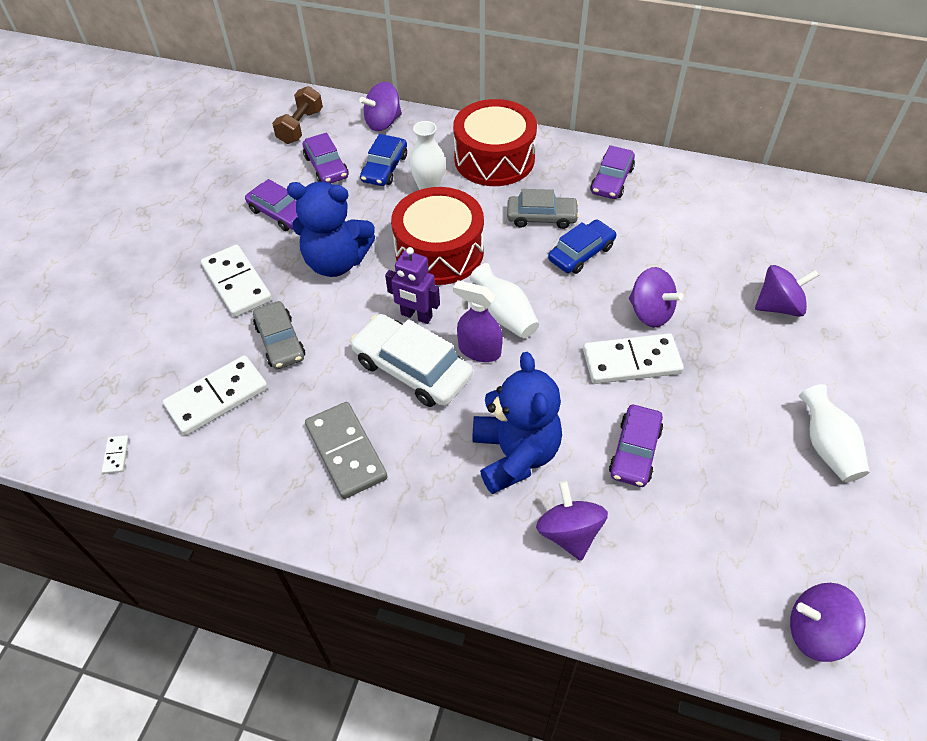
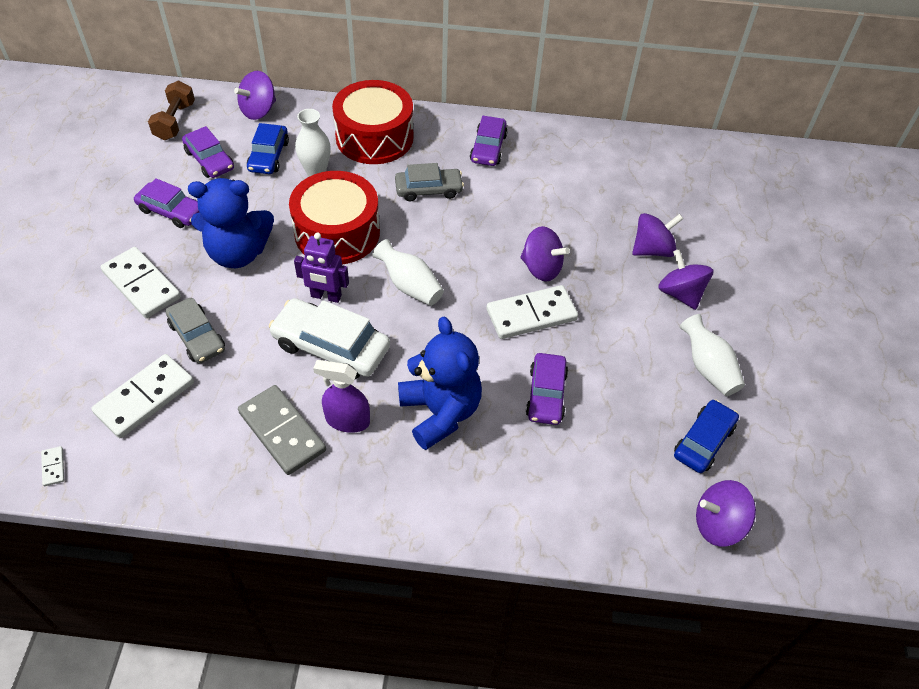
camera: 15 degrees left, 0 degrees up
(479, 350) = (391, 322): purple spray bottle -> purple spray bottle (347, 420)
(569, 533) = (499, 474): purple spinning top -> purple spinning top (680, 293)
(581, 253) = (471, 220): blue car -> blue car (703, 441)

